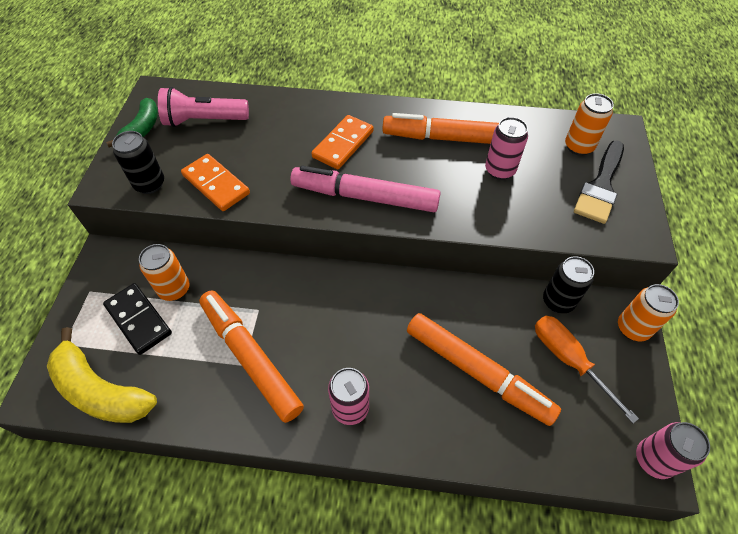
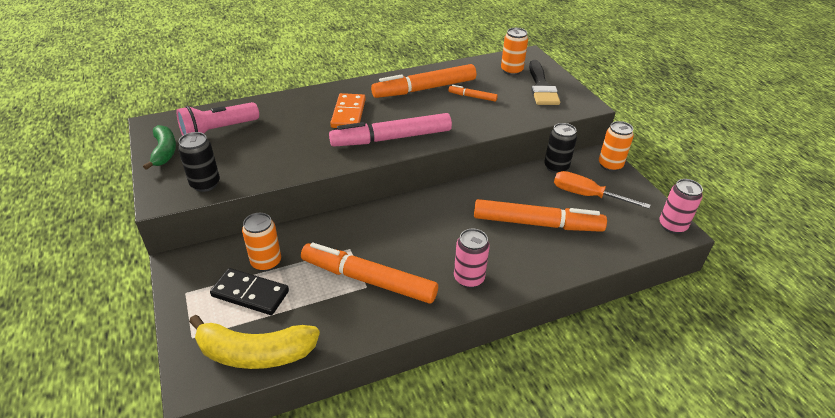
camera: 30 degrees left, 15 degrees down
(216, 184) = (266, 166): orange domino -> none
(499, 170) = (472, 97): pink can -> orange marker

